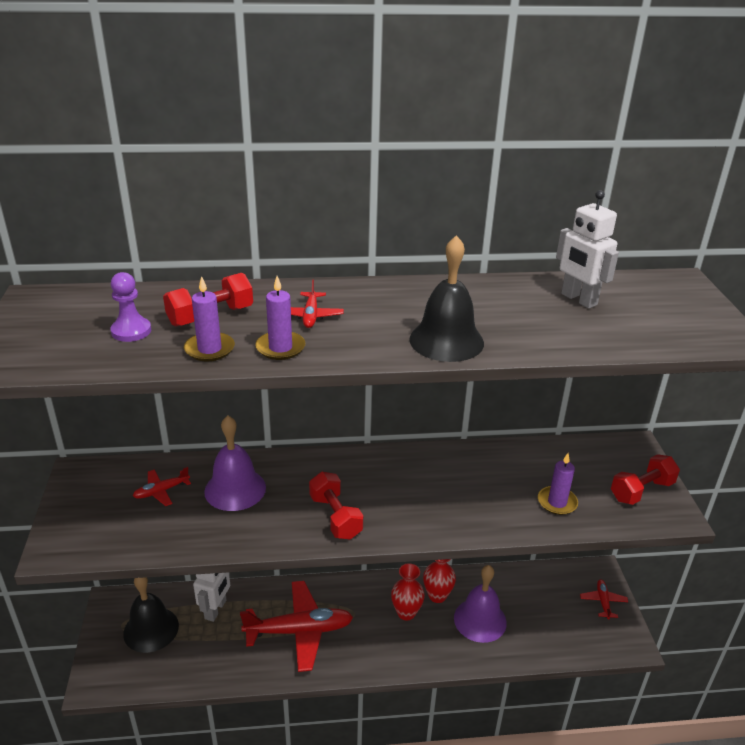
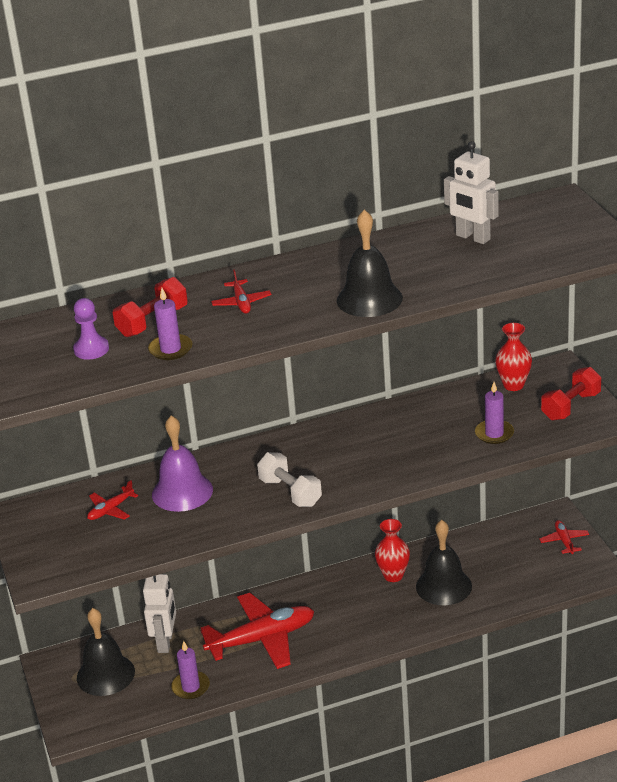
camera: 10 degrees left, 0 degrees up
(280, 348) = (230, 335): purple candle -> purple candle (191, 687)
(335, 517) = (290, 492): red dumbbell -> white dumbbell
(406, 612) = (366, 598): red vase -> red vase (513, 385)
(480, 620) = (443, 586): purple bell -> black bell

